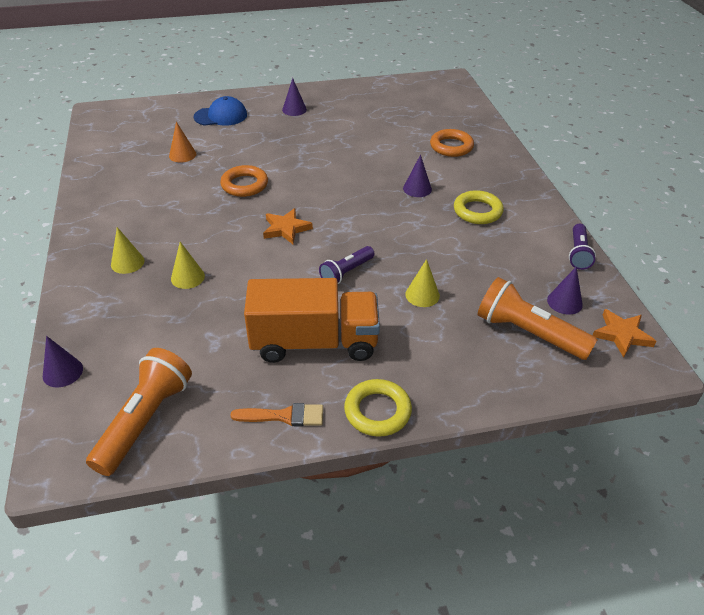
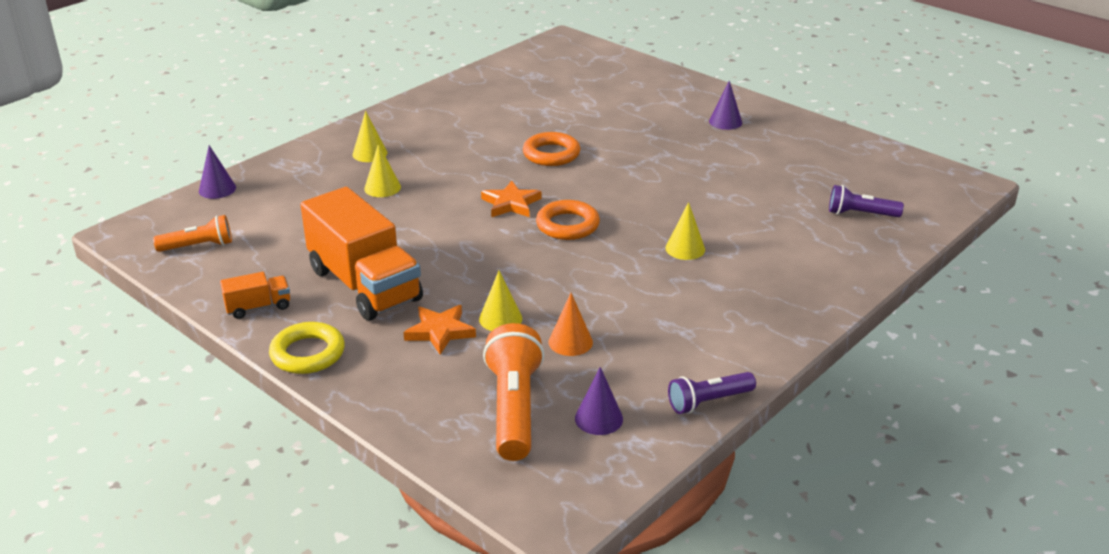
camera: 55 degrees right, 10 degrees down
(145, 420) = (199, 246): orange flashlight -> orange flashlight, size x0.60
(182, 155) = (555, 105): orange cone -> orange cone (570, 342)
(221, 116) = (649, 92): blue cap -> none
(284, 416) = (258, 307): orange brush -> orange truck
(346, 272) = (483, 262): purple flashlight -> purple flashlight (860, 214)
(417, 188) = (685, 248): purple cone -> yellow cone
(451, 146) = (807, 239): orange ring -> orange ring (567, 225)
(477, 211) = (697, 302): yellow ring -> none
(622, 335) = (586, 480): orange star -> orange star (440, 332)

